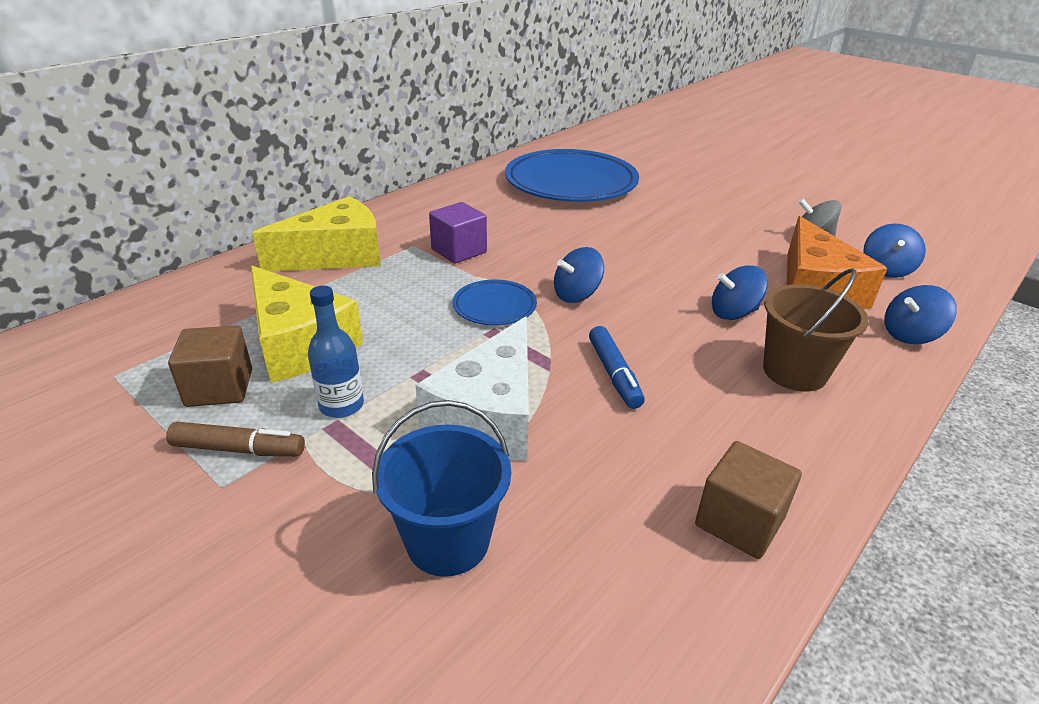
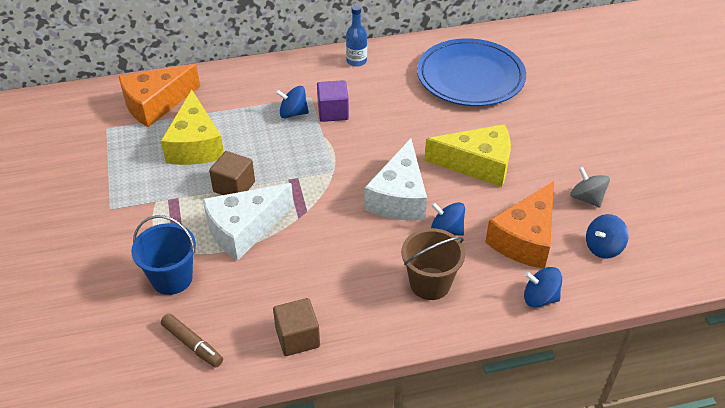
camera: 35 degrees right, 10 degrees up
(183, 319) = (156, 104): none -> orange cheese
(219, 388) = (143, 156): brown cube -> brown cube (234, 187)
(239, 449) = (128, 194): brown marker -> brown marker (192, 345)
(336, 255) = (262, 88): yellow cheese -> yellow cheese (477, 164)
(341, 405) = (185, 191): blue bottle -> blue bottle (356, 61)
(494, 306) = (312, 163): blue plate -> none
(576, 295) = (367, 175): blue spinning top -> blue spinning top (293, 113)
(614, 374) = (328, 236): blue marker -> none
(641, 301) = (399, 197): none -> white cheese

